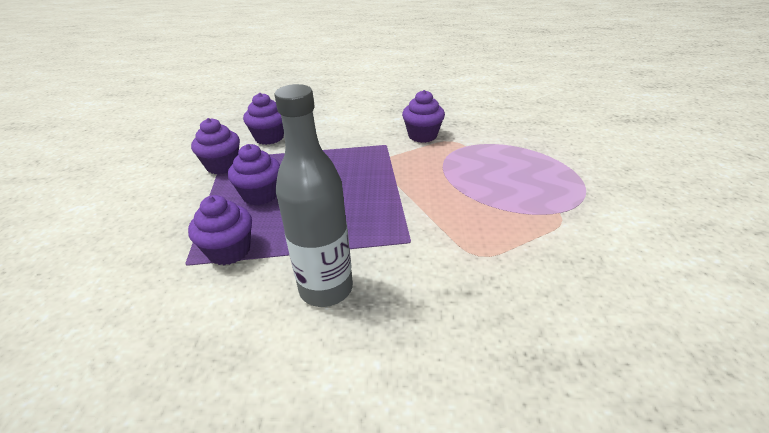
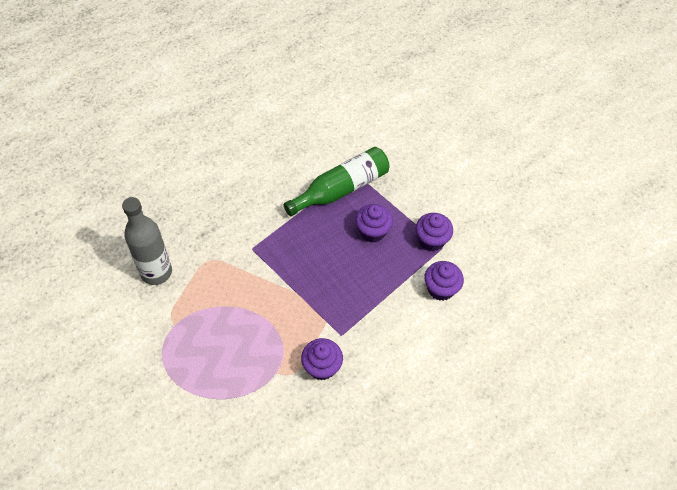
camera: 140 degrees right, 20 degrees up
(229, 251) = (341, 189): purple cupcake -> green bottle
(326, 289) = (271, 198): grey bottle -> grey bottle (156, 272)

